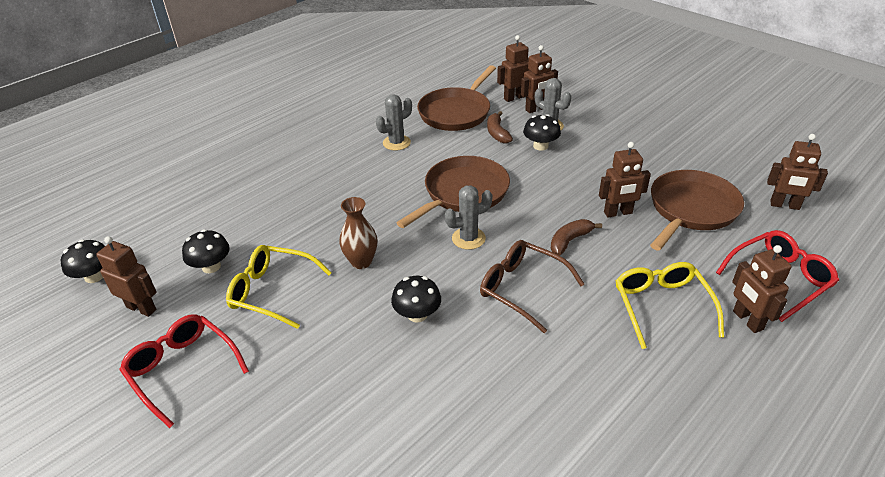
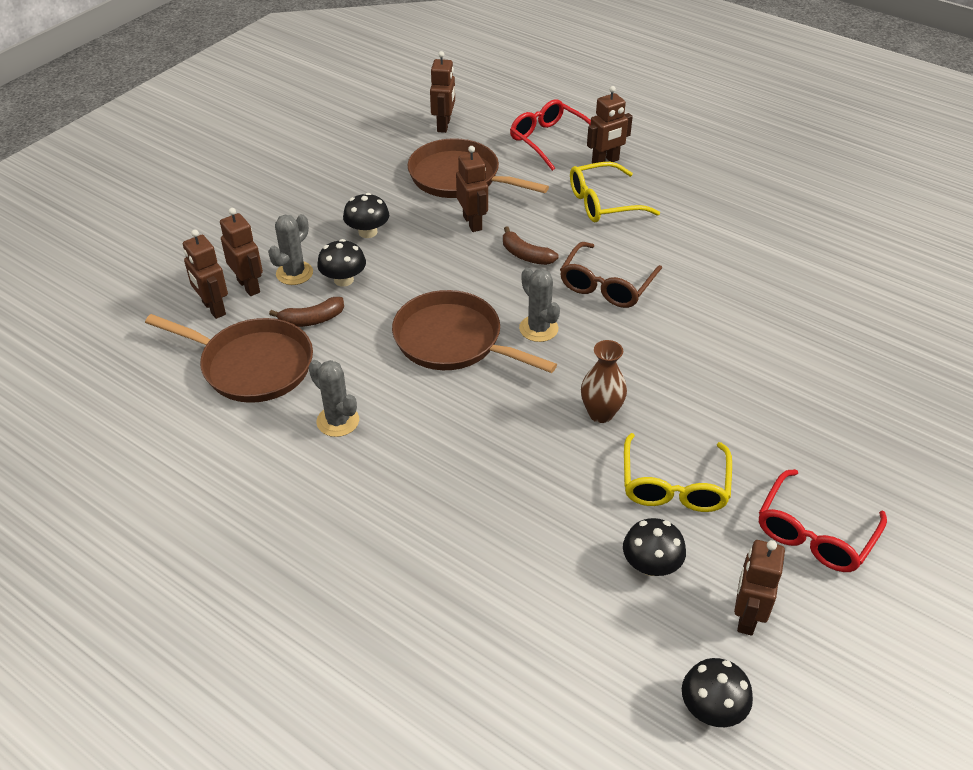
camera: 100 degrees left, 5 degrees up
(417, 314) = (666, 355): black mushroom -> black mushroom (368, 232)

